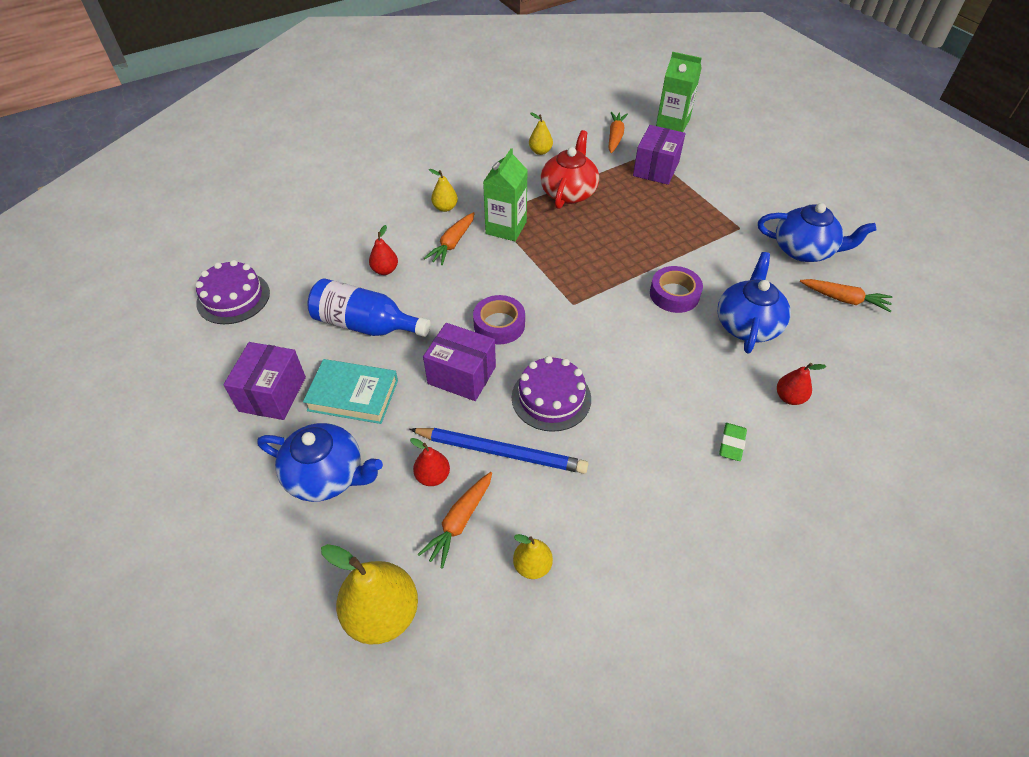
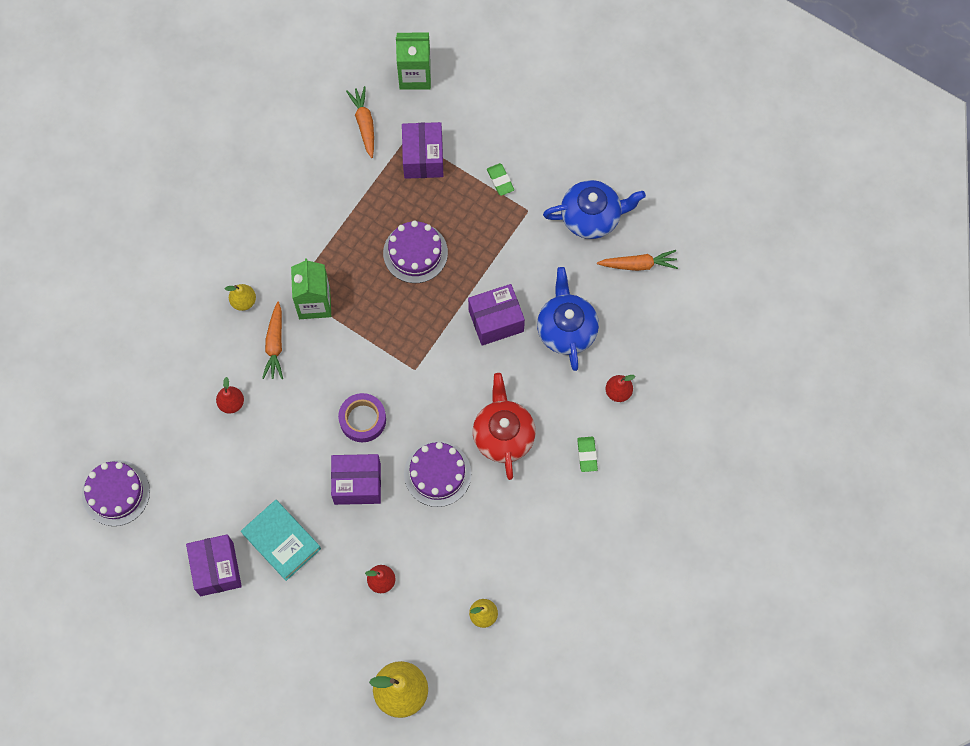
camera: 25 degrees left, 20 degrees up
(327, 475) = (304, 616): blue teapot -> none
(353, 395) = (281, 541): turquoise book -> turquoise book turned 60 degrees clockwise
(366, 325) = (250, 470): blue bottle -> none
(459, 522) = (419, 606): orange carrot -> none
(500, 452) = (421, 539): blue pencil -> none
(540, 151) = (297, 179): yellow pear -> none
(569, 192) = (352, 229): red teapot -> red teapot (503, 434)
(618, 223) = (415, 253): none -> purple cake
(674, 294) = (496, 321): purple tape -> purple box
(721, 201) = (500, 180): none -> green eraser

